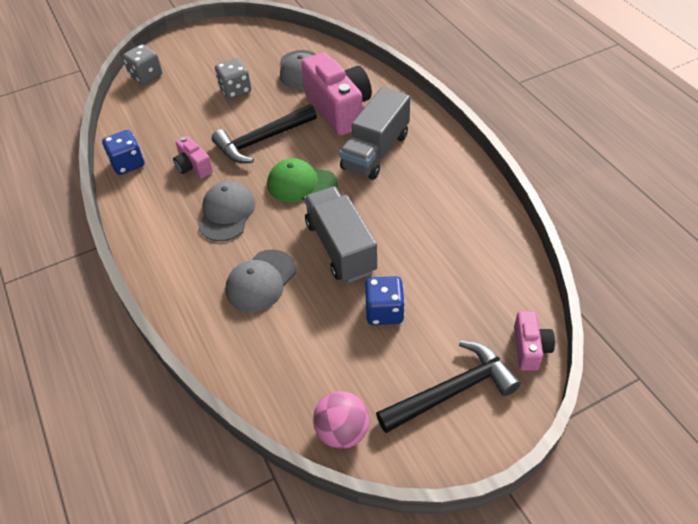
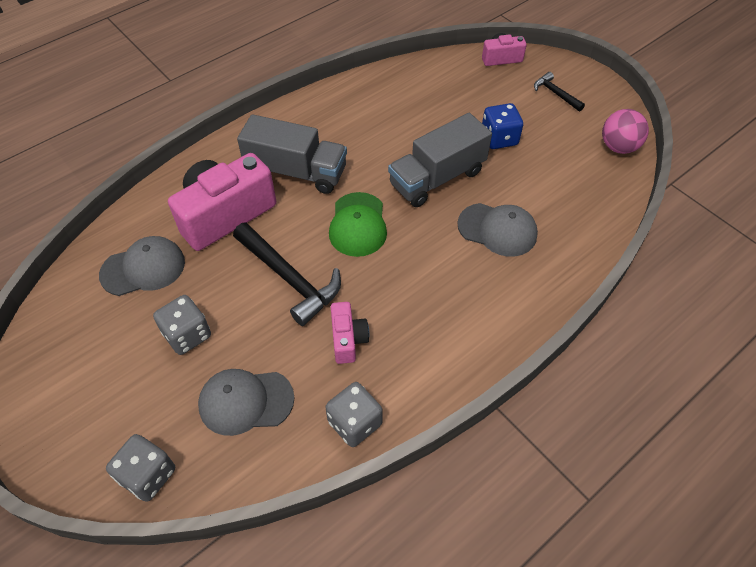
camera: 105 degrees left, 5 degrees up
(128, 164) = (355, 423): blue dice -> grey dice
(193, 167) = (348, 339): pink camera -> pink camera turned 45 degrees counterclockwise
(226, 213) = (416, 282): grey cap -> grey cap (245, 401)
(452, 391) = (555, 93): black hammer -> black hammer, size x0.53

